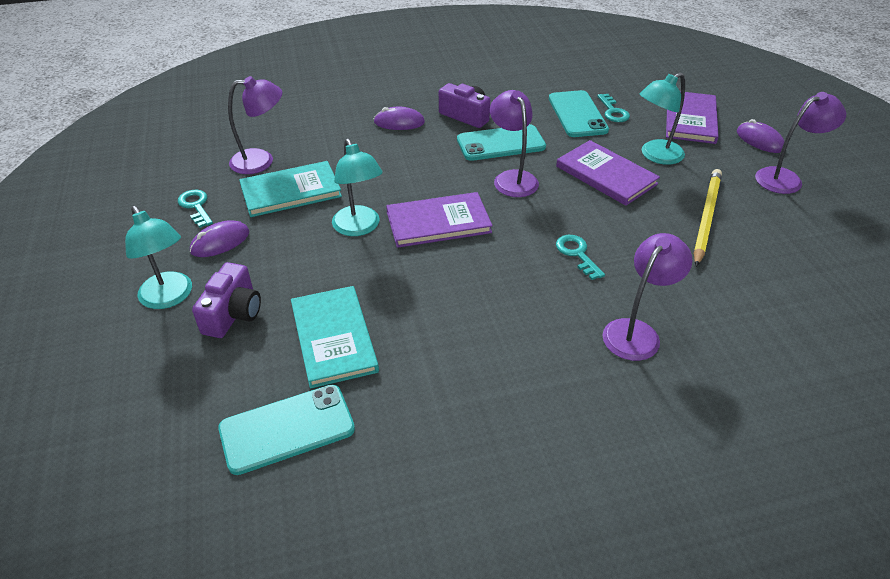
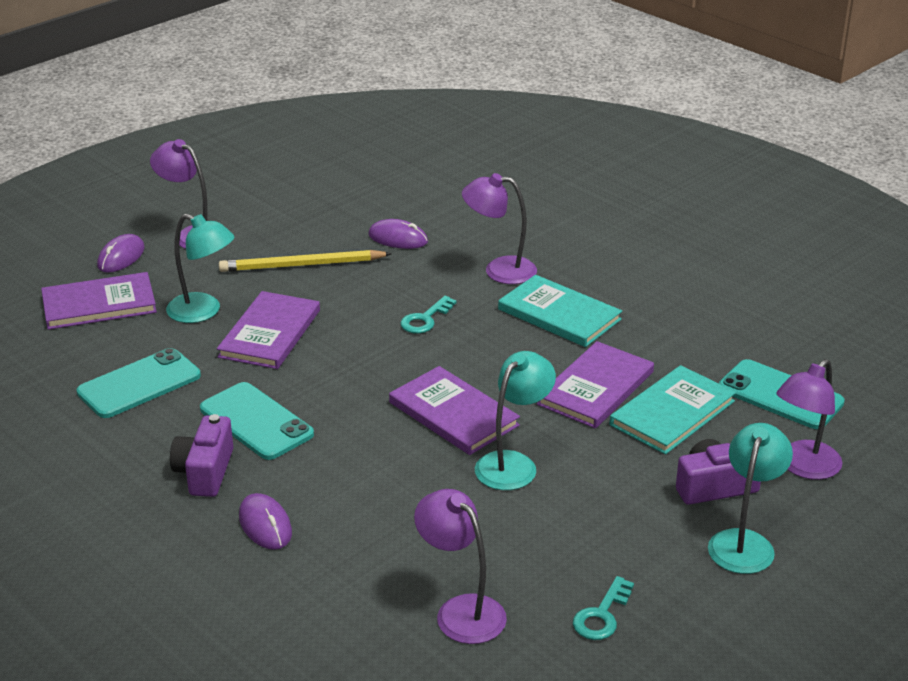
camera: 120 degrees left, 10 degrees down
(220, 242) = (636, 555): purple mouse -> purple mouse (398, 238)
(291, 191) = (499, 548): turquoise book -> turquoise book (559, 314)
(405, 309) = (596, 388): none -> purple book
(512, 178) = (327, 391): purple lamp -> purple lamp (803, 467)
(613, 111) = (113, 360): turquoise key -> none

